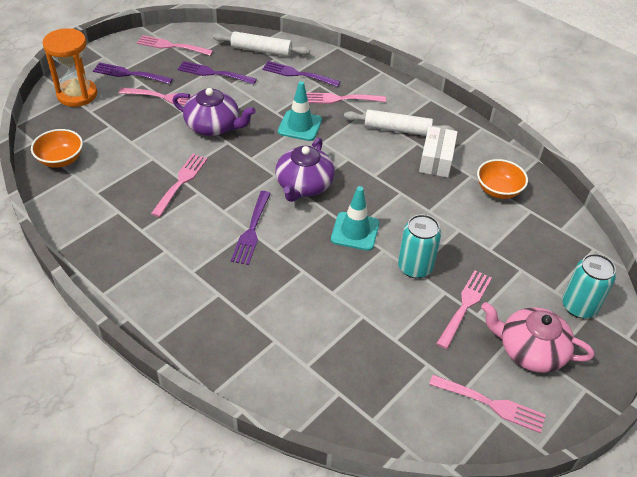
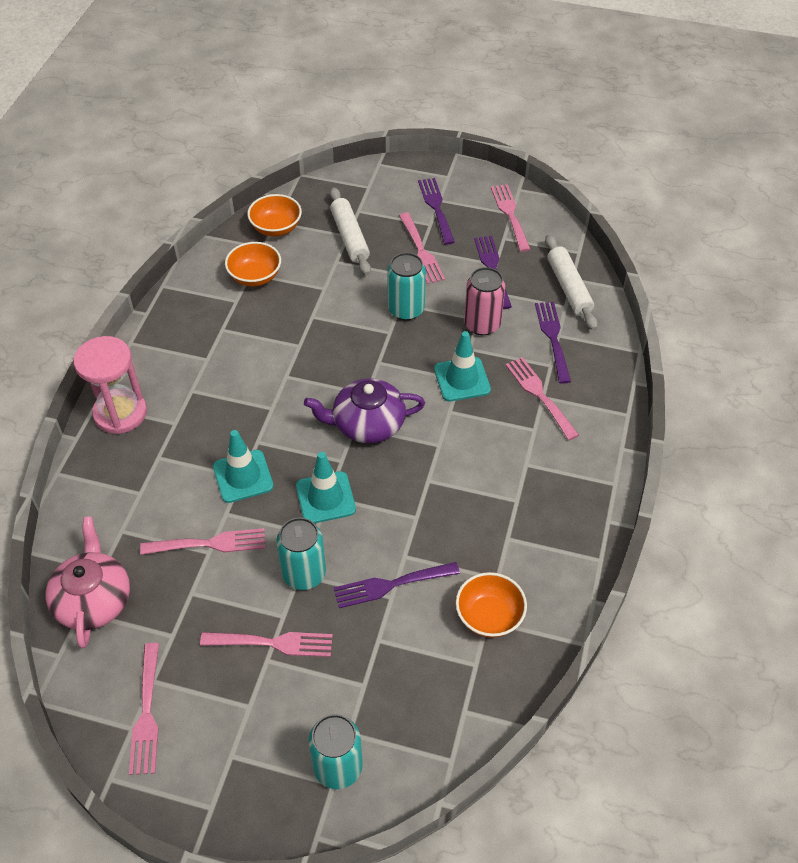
camera: 65 degrees right, 5 degrees up
(77, 94) = (374, 189): orange hourglass -> none
(103, 191) = (255, 277): none -> orange bowl
(179, 326) = (120, 413): none -> pink hourglass
(181, 182) = (304, 325): pink fork -> pink fork (209, 544)
(213, 126) = (406, 309): purple teapot -> turquoise can
(251, 230) = (272, 410): purple fork -> purple fork (391, 585)
(259, 98) = (482, 324): none -> pink can
(304, 270) = (243, 476): none -> turquoise traffic cone
(397, 129) = (526, 472): white rolling pin -> white rolling pin (349, 237)
(436, 160) = (499, 531): white box -> none
(530, 350) = (240, 731): pink teapot -> pink teapot (93, 600)

